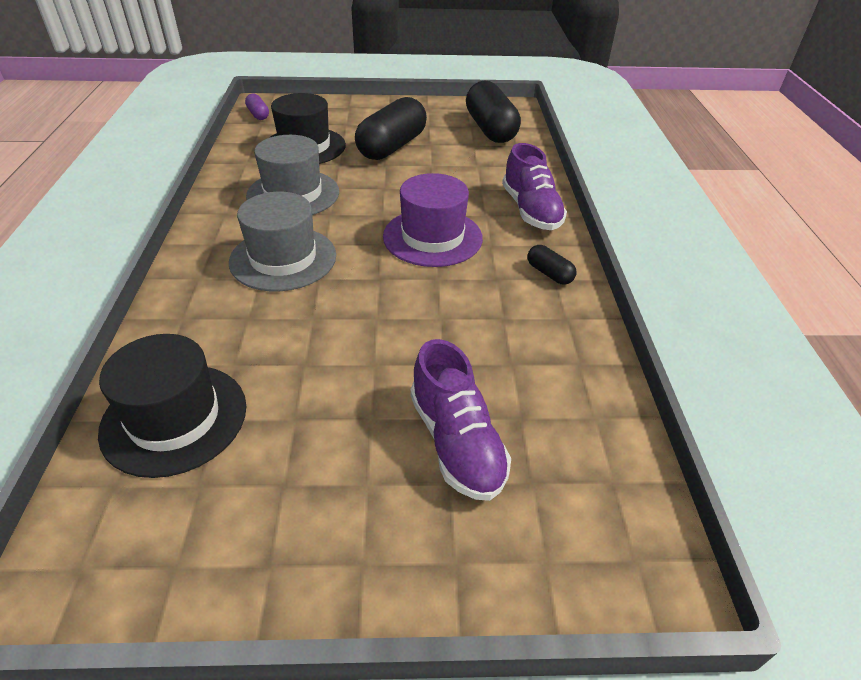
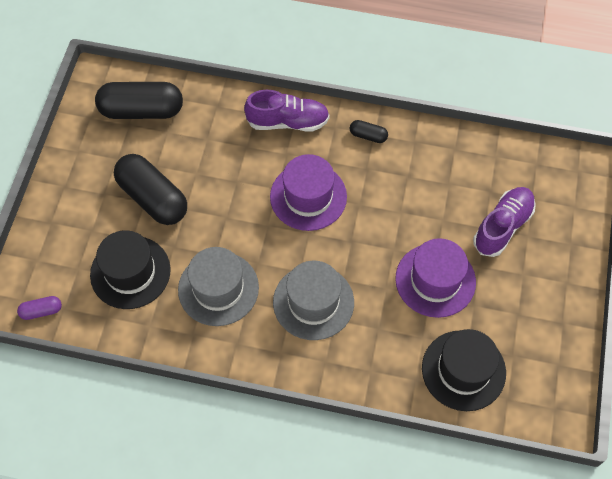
camera: 75 degrees left, 20 degrees up
(334, 367) = (435, 280): none -> purple hat
(456, 442) = (502, 227): purple shoe -> purple shoe turned 45 degrees counterclockwise
(549, 273) = (368, 136): black capsule -> black capsule turned 45 degrees clockwise

